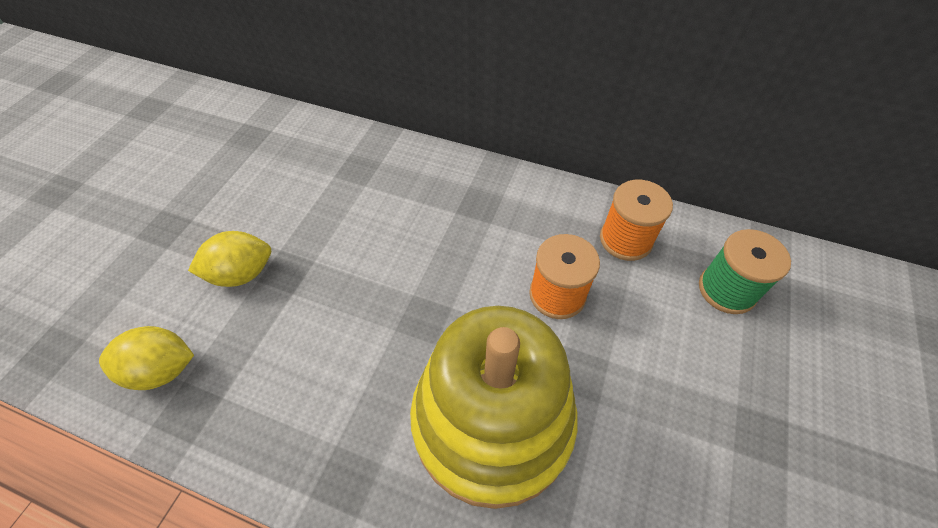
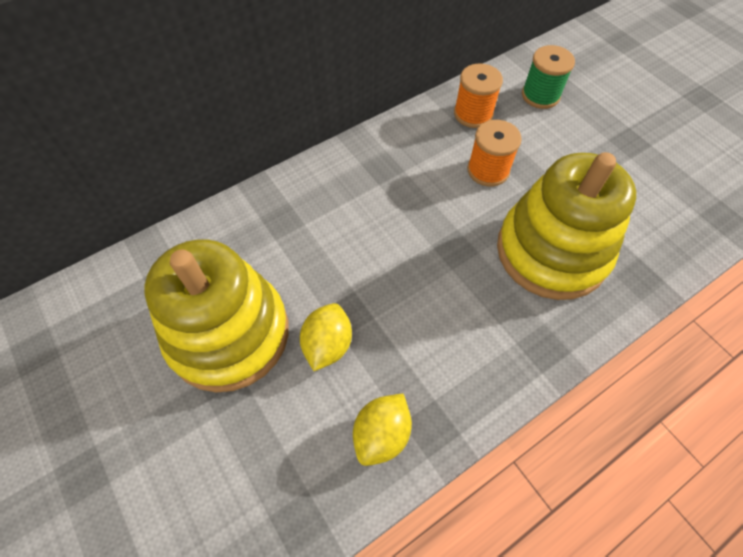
camera: 55 degrees left, 5 degrees up
(218, 201) = (228, 334): none -> yellow stacking toy

